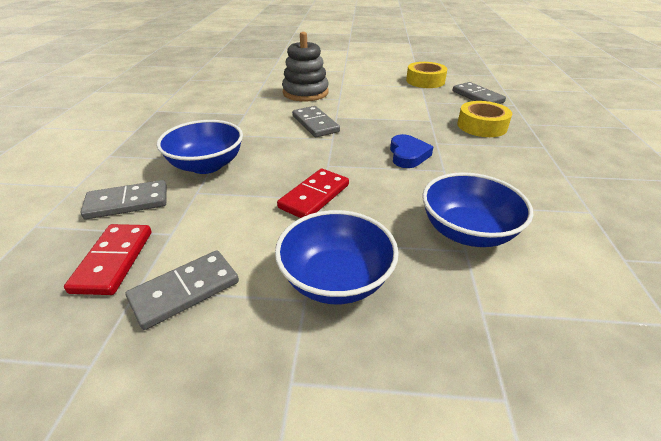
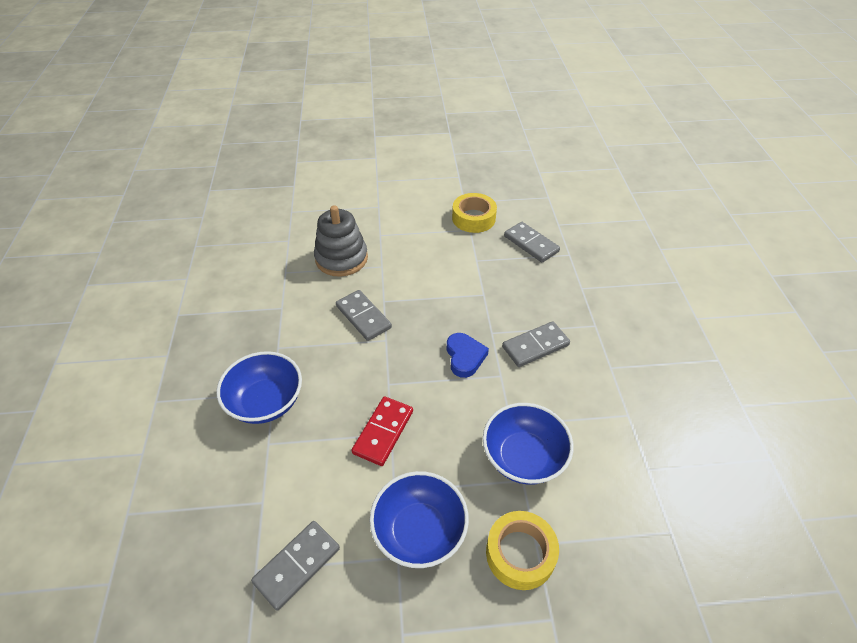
camera: 10 degrees left, 10 degrees up
(114, 261) = (222, 543): red domino -> none
(127, 203) = (205, 469): grey domino -> grey domino (535, 346)
(482, 126) = (536, 298): yellow tape -> yellow tape (520, 553)

